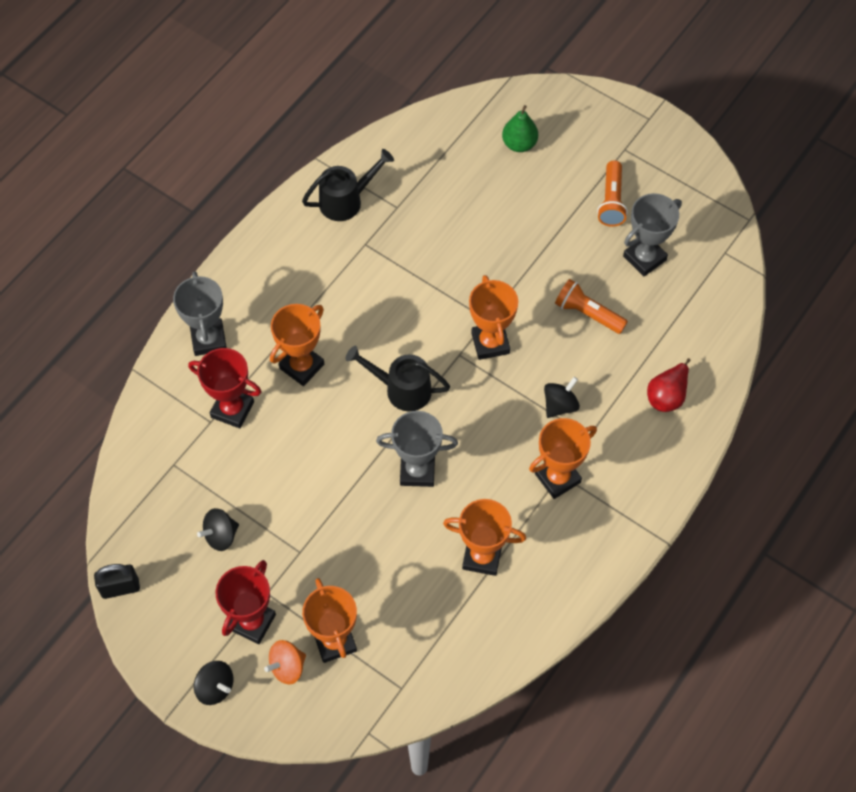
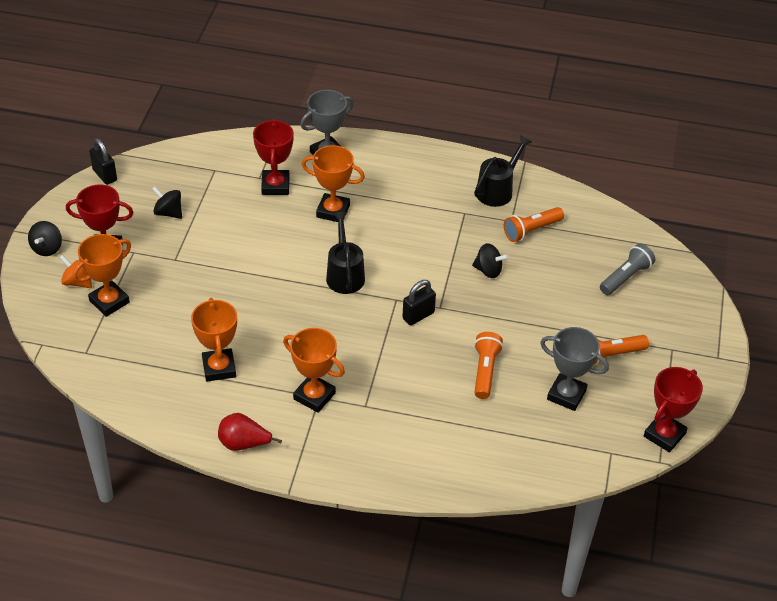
camera: 65 degrees right, 15 degrees down
(346, 200) = (497, 190): black watering can -> black watering can turned 90 degrees counterclockwise
(417, 471) = (276, 305): grey trophy -> none
(419, 195) = (531, 230): none -> orange flashlight
(490, 343) = (418, 315): orange trophy -> black padlock
(519, 144) = (625, 277): green pear -> grey flashlight
(560, 405) = (384, 378): black spinning top -> black spinning top (488, 270)
(667, 396) = (434, 450): red pear -> red pear (244, 444)
(721, 202) = (664, 435): none -> red trophy

